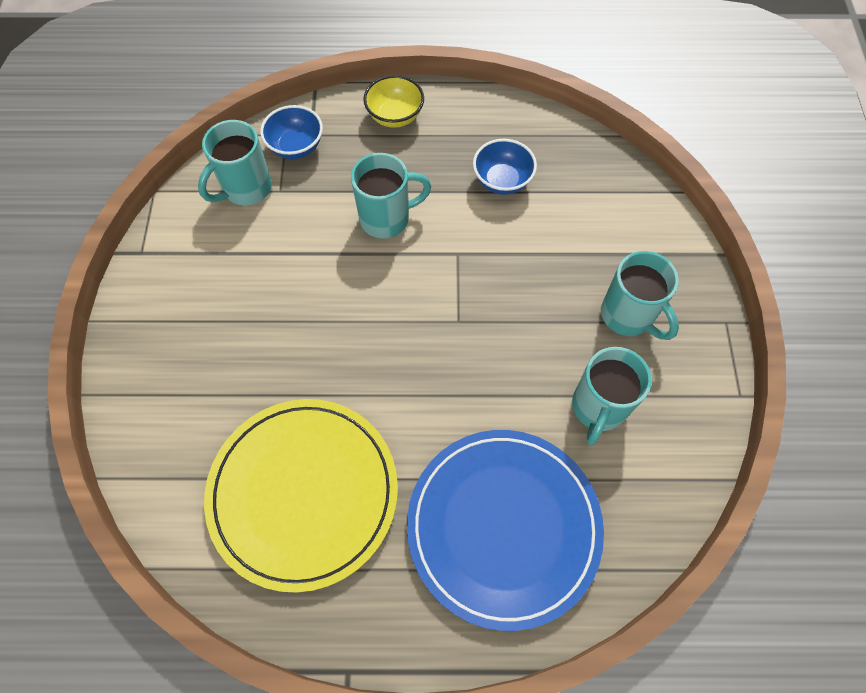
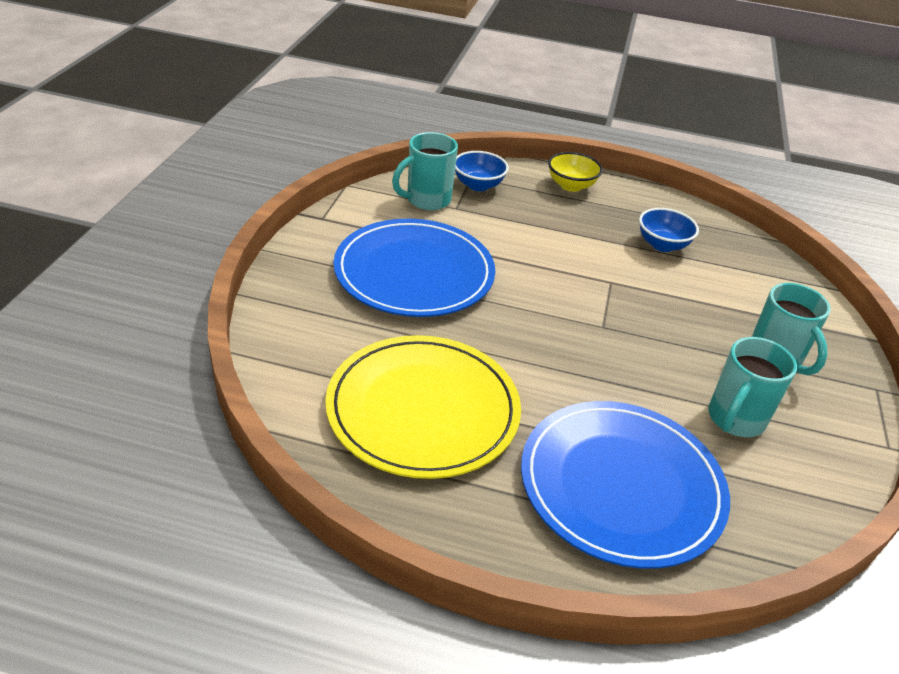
camera: 10 degrees right, 25 degrees down
(256, 305) = (414, 273): none -> blue plate
(387, 218) = (549, 245): turquoise mug -> none

